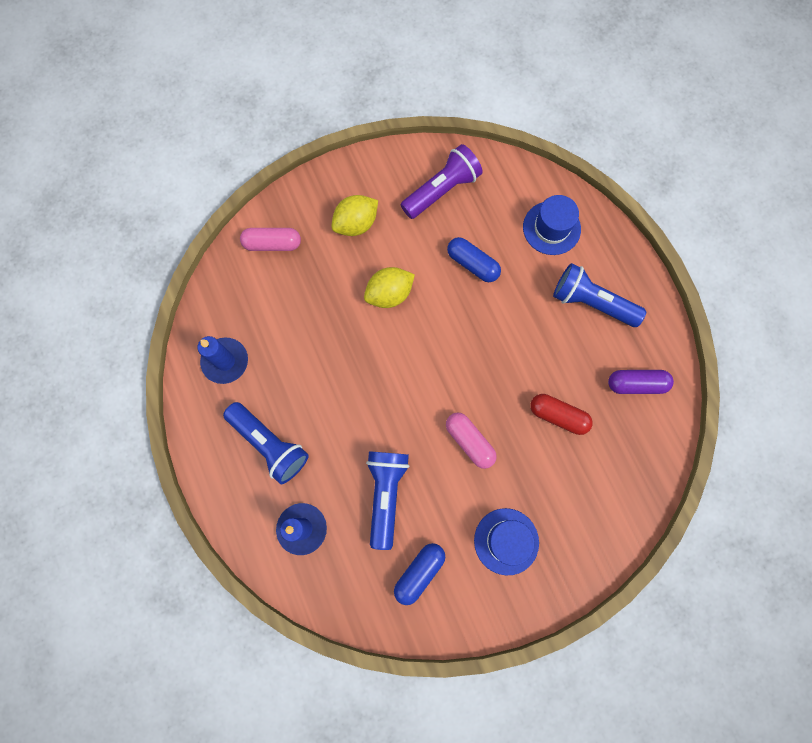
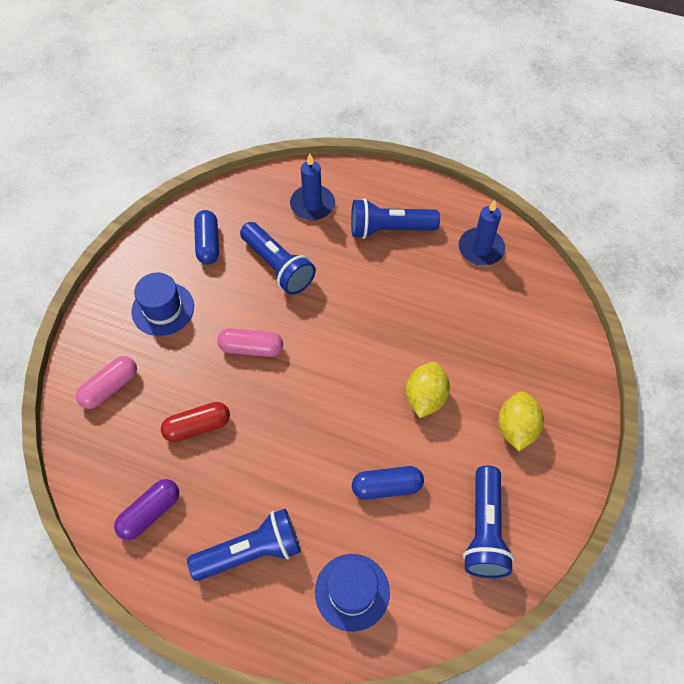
camera: 135 degrees right, 15 degrees down
(272, 244) = (555, 352): pink capsule -> pink capsule (110, 387)
(441, 190) = (484, 530): purple flashlight -> blue flashlight

